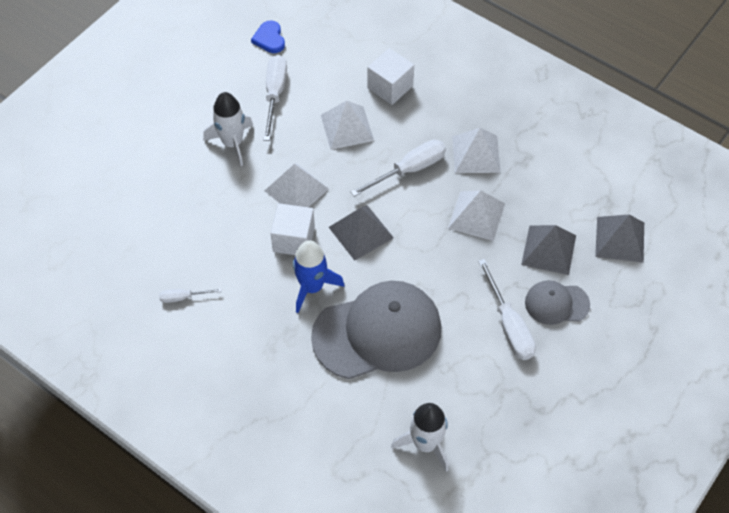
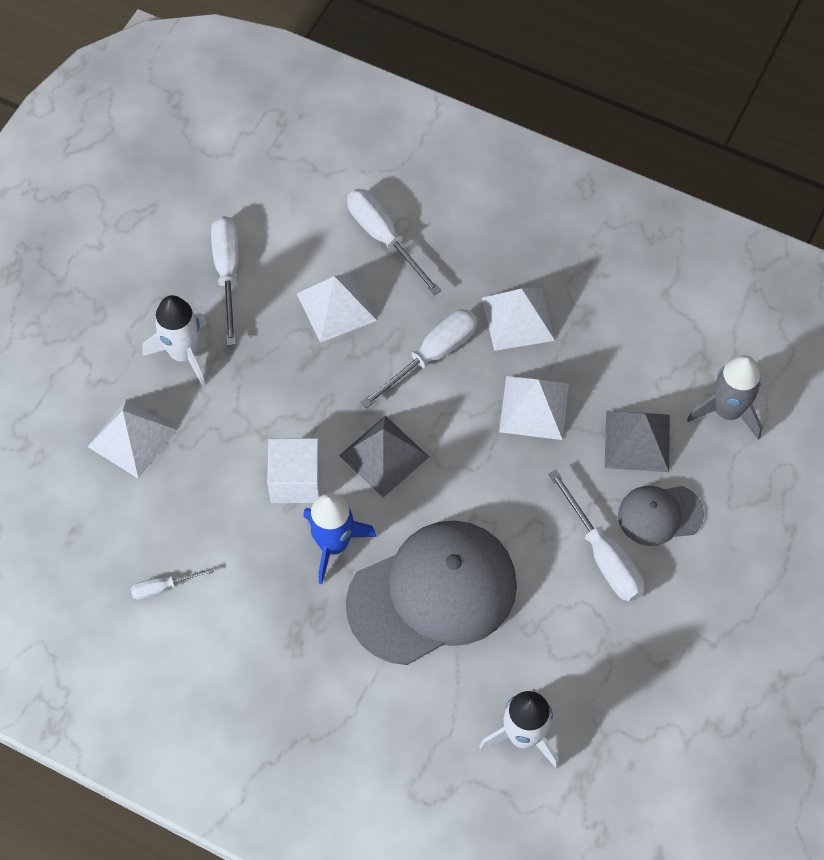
camera: 10 degrees left, 5 degrees up
(269, 39) = (203, 190): blue heart -> none
(296, 190) = (285, 408): white pyramid -> white pyramid (132, 438)
(390, 87) = (384, 238): white cube -> white screwdriver
(619, 239) = (727, 411): grey pyramid -> grey rocket

